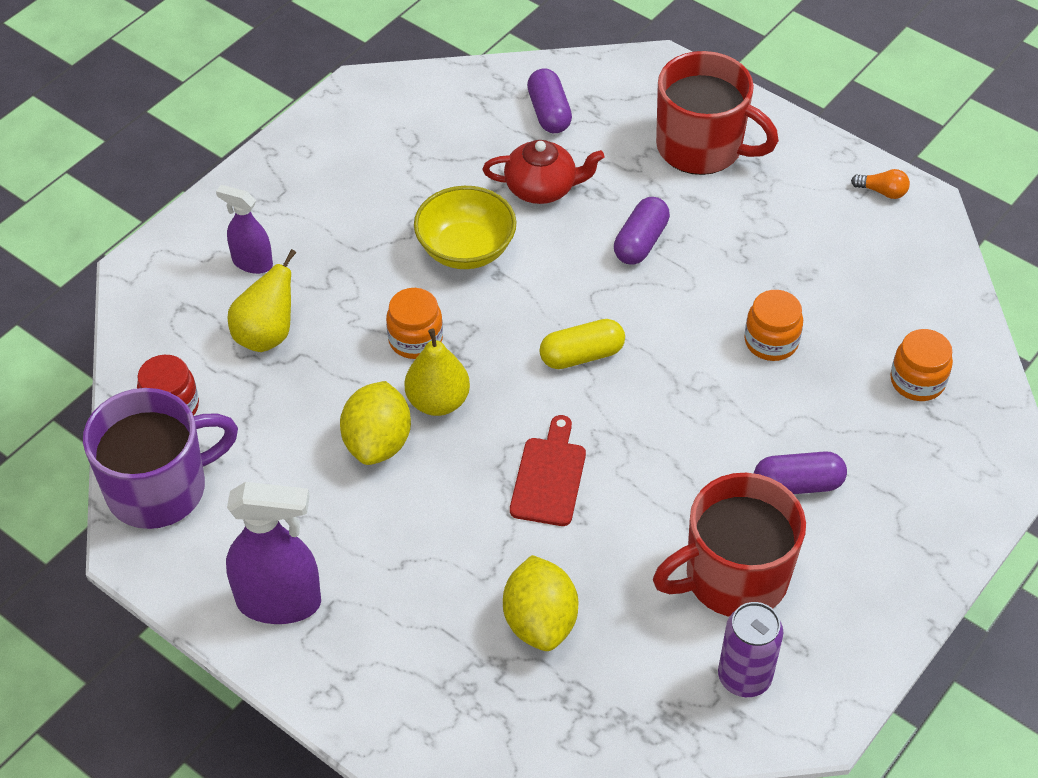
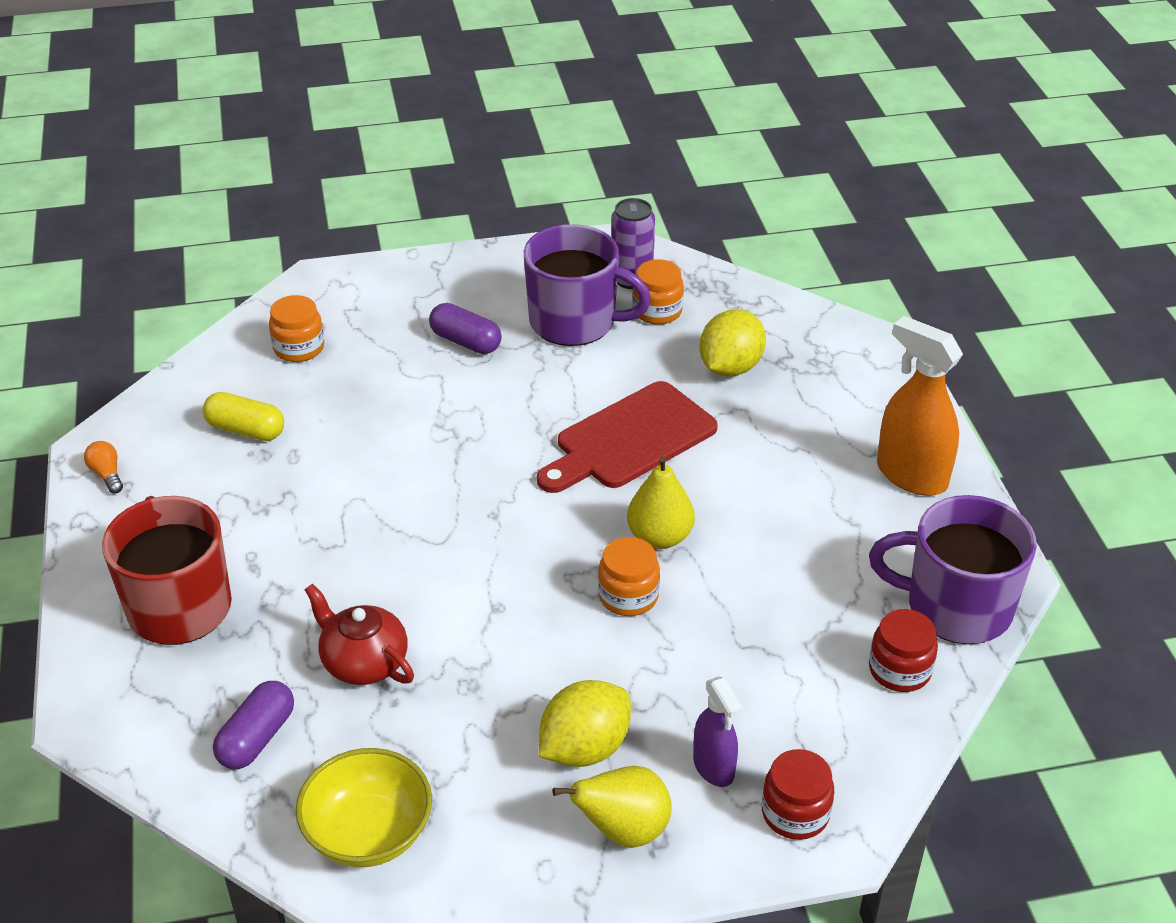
camera: 140 degrees left, 10 degrees down
(177, 267) = (795, 813): none -> red jar
(266, 335) = (759, 683): yellow pear -> yellow pear (623, 830)
(279, 602) = (911, 475): purple spray bottle -> orange spray bottle
(377, 443) = (739, 536): yellow lemon -> yellow lemon (584, 748)
(466, 249) = (499, 648): yellow bowl -> yellow bowl (369, 833)
(549, 477) = (630, 439): red cutting board -> red cutting board, size x1.60
(581, 355) = (507, 502): yellow capsule -> yellow capsule (246, 430)
(640, 242) = (346, 558): purple capsule -> none
(733, 577) = (575, 322): red mug -> purple mug
(771, 341) = (356, 427): orange jar -> orange jar (657, 311)

